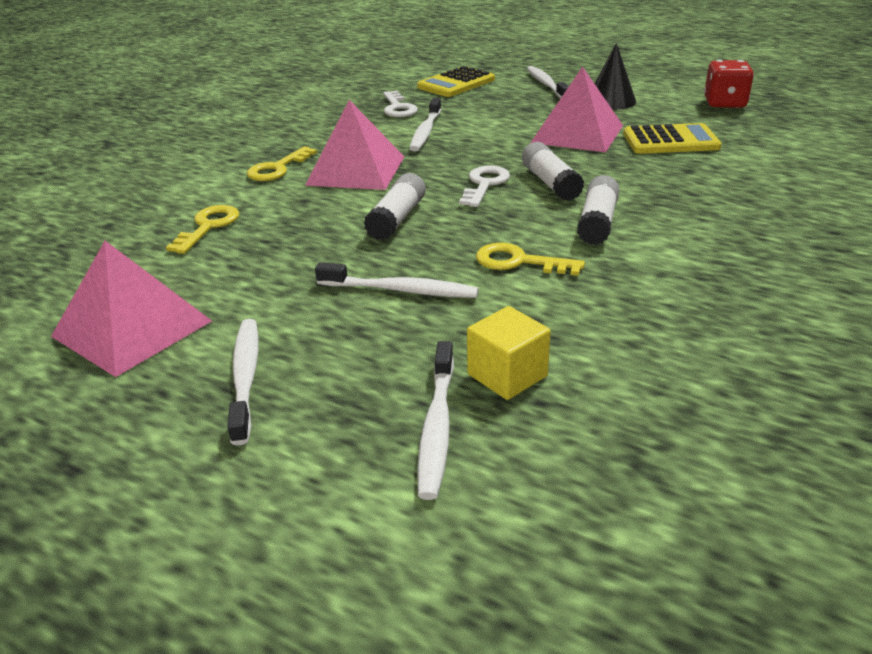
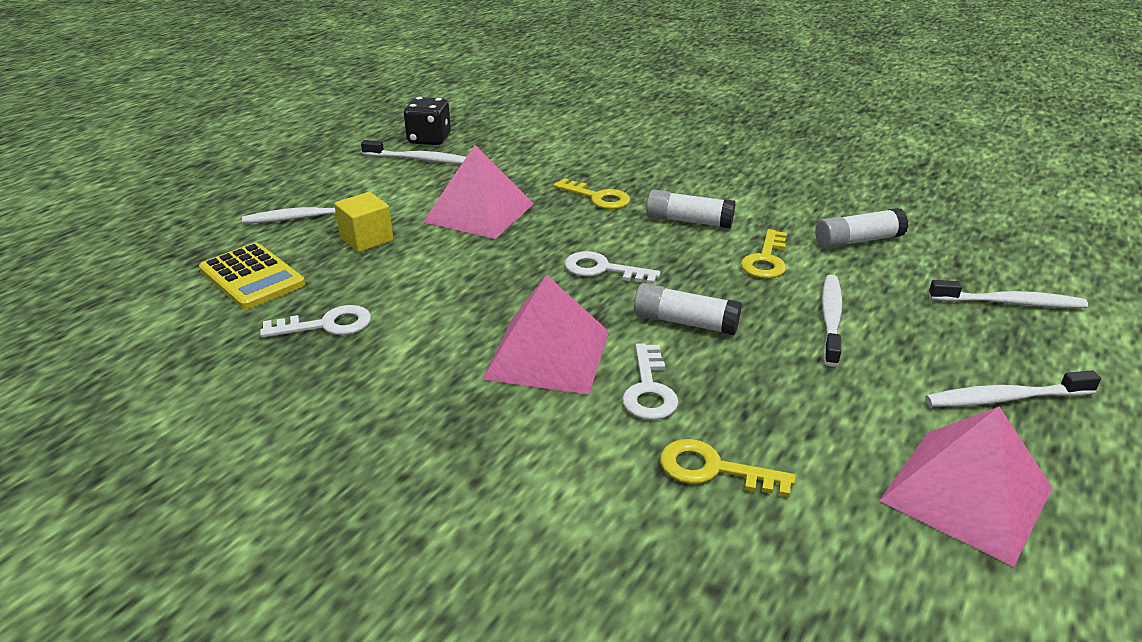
camera: 90 degrees left, 0 degrees up
(277, 168) = (527, 424): yellow key -> yellow key (598, 197)
(305, 205) = (649, 390): none -> white key
(425, 131) = (432, 303): white toothbrush -> white toothbrush (419, 159)
(507, 375) = (934, 274): yellow cube -> yellow cube (366, 239)
(550, 183) = (604, 235): white glue stick -> white glue stick (858, 241)
(610, 101) = (389, 187): black cone -> none
(670, 141) = (515, 173): yellow calculator -> none
(724, 103) = (429, 139): red dice -> black dice

